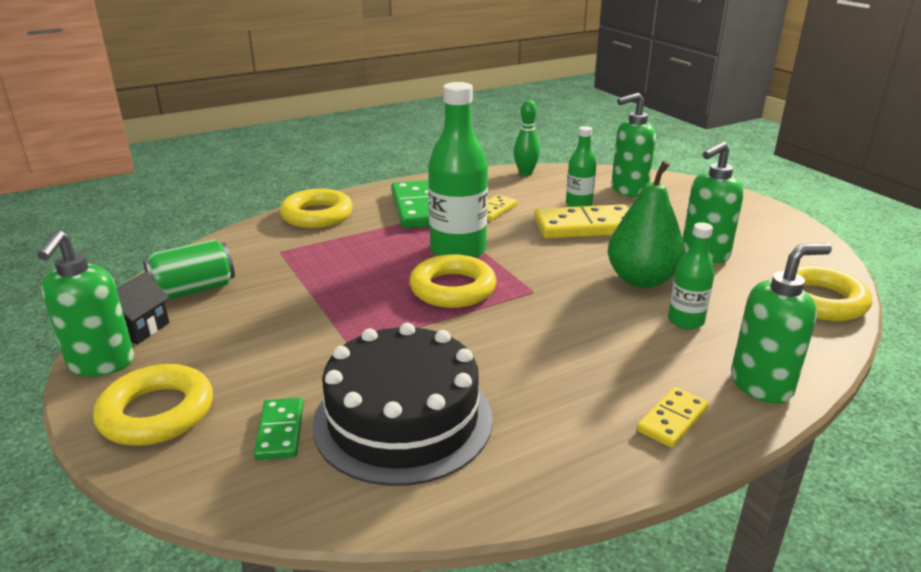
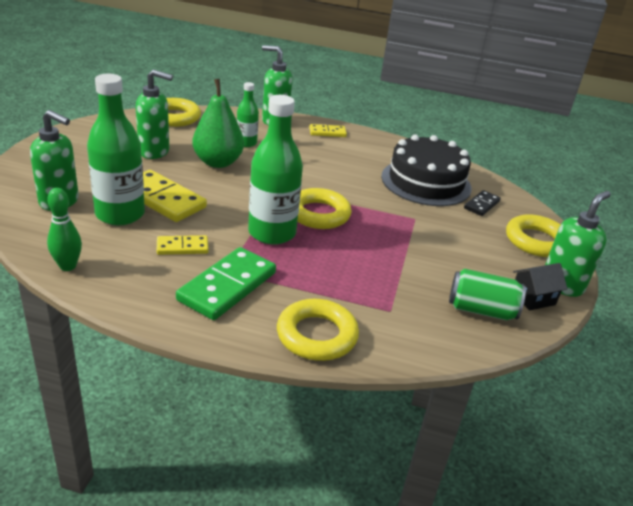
camera: 140 degrees left, 5 degrees up
(280, 431) = (481, 205): green domino -> black domino
(578, 204) = (120, 214): green bottle -> green bottle, size x1.85

